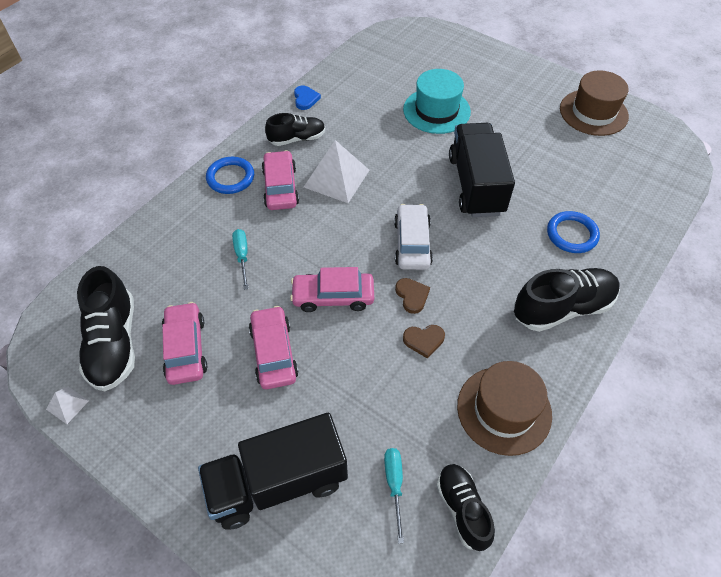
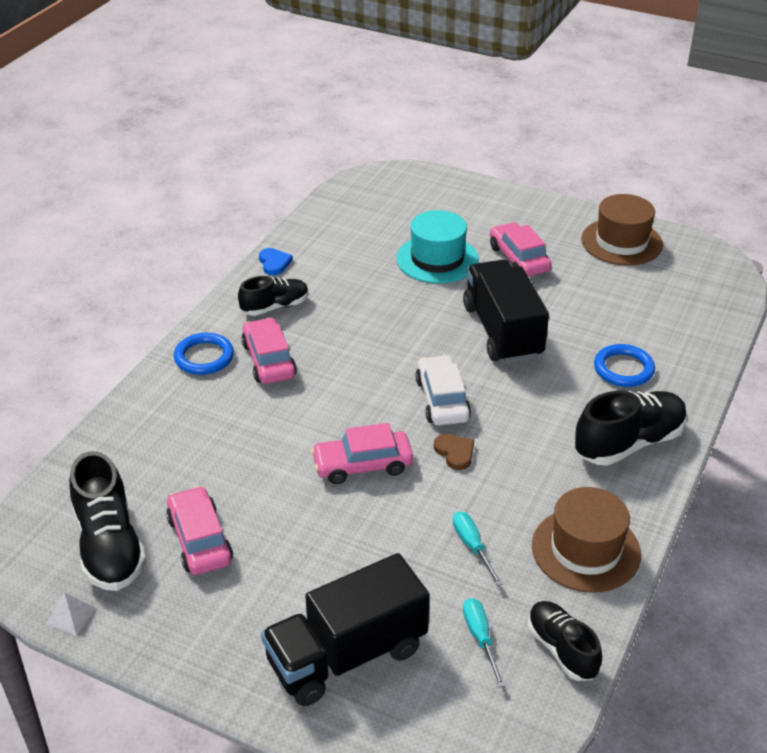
camera: 10 degrees left, 15 degrees down
(242, 256) = (241, 437): turquoise screwdriver -> turquoise screwdriver (472, 546)
(274, 353) = (307, 530): pink car -> pink car (519, 259)
(336, 178) = (335, 343): white pyramid -> none
(424, 340) = (479, 495): brown heart -> none

